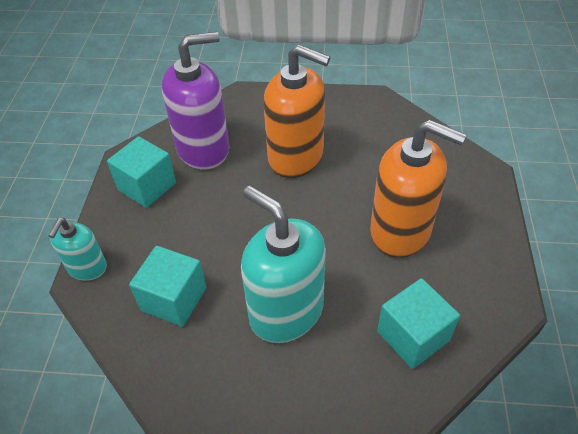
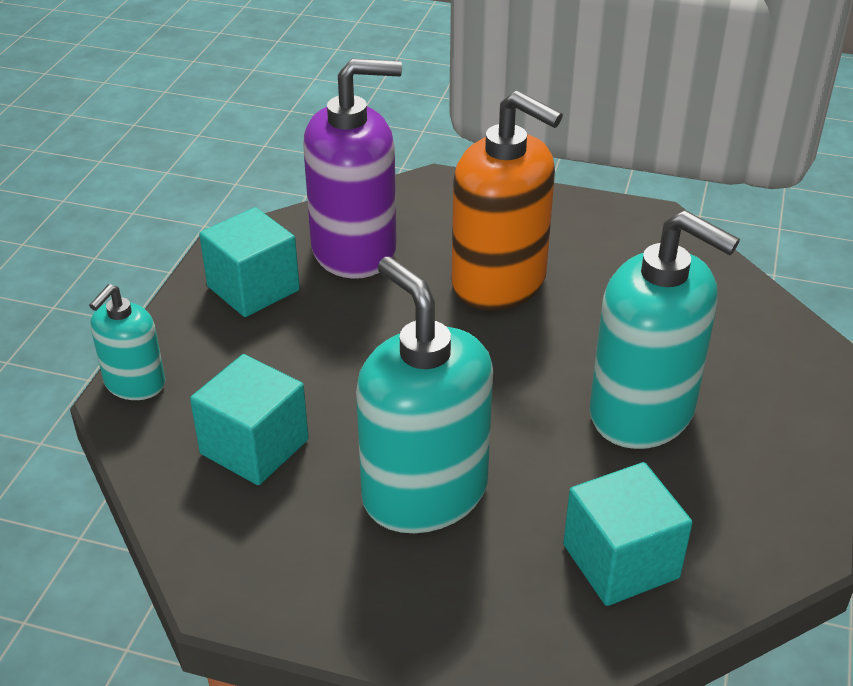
camera: 10 degrees right, 10 degrees down
(400, 231) = (642, 412): orange soap dispenser -> turquoise soap dispenser

